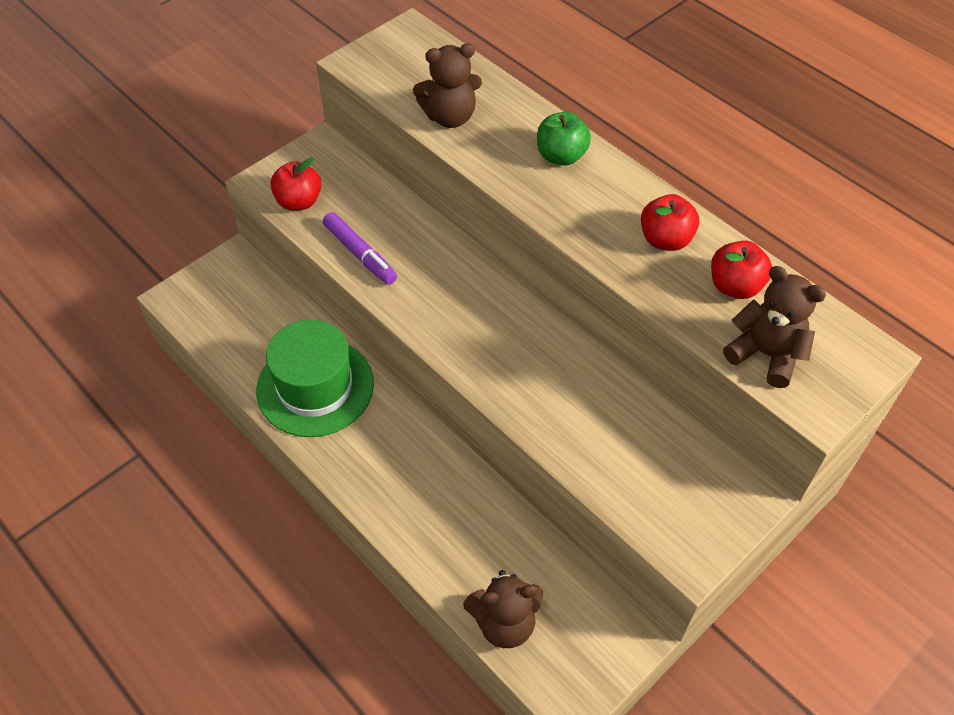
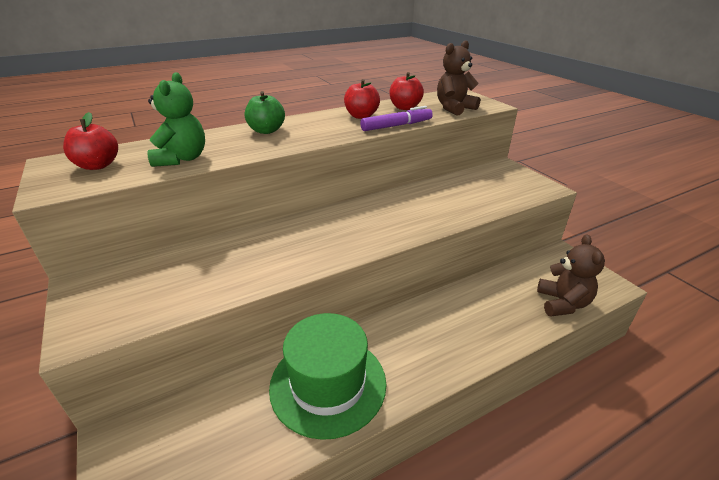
camera: 75 degrees left, 20 degrees down
(299, 201) = (139, 309): red apple -> red apple (98, 165)
(360, 254) = (242, 277): purple marker -> purple marker (396, 126)
(450, 117) = (182, 159): brown teddy bear -> green teddy bear

